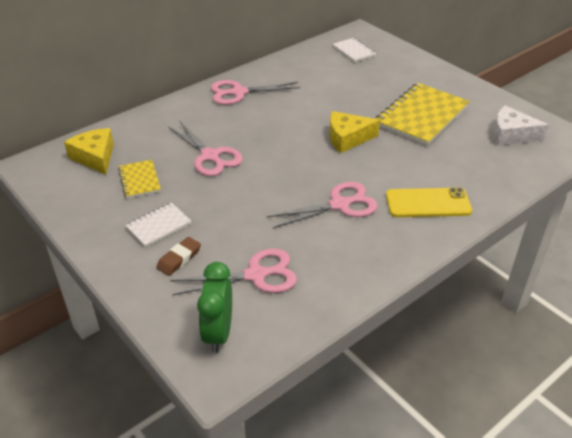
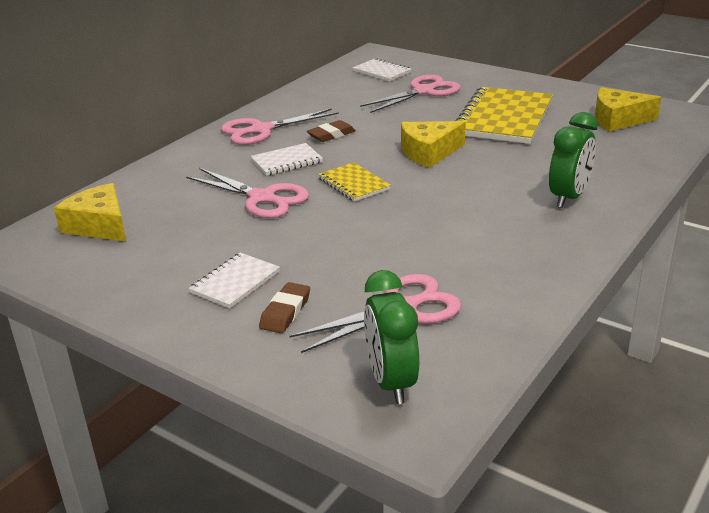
camera: 15 degrees left, 10 degrees down
(139, 180) = (178, 239): yellow notebook -> yellow notebook (353, 184)
(242, 126) = (287, 161): none -> white notebook
(286, 107) = (331, 135): none -> brown eraser
(340, 205) = (463, 218): pink scissors -> pink scissors (423, 91)
(428, 203) = (568, 197): yellow phone -> green clock
(511, 135) = (618, 119): white cheese -> yellow cheese

